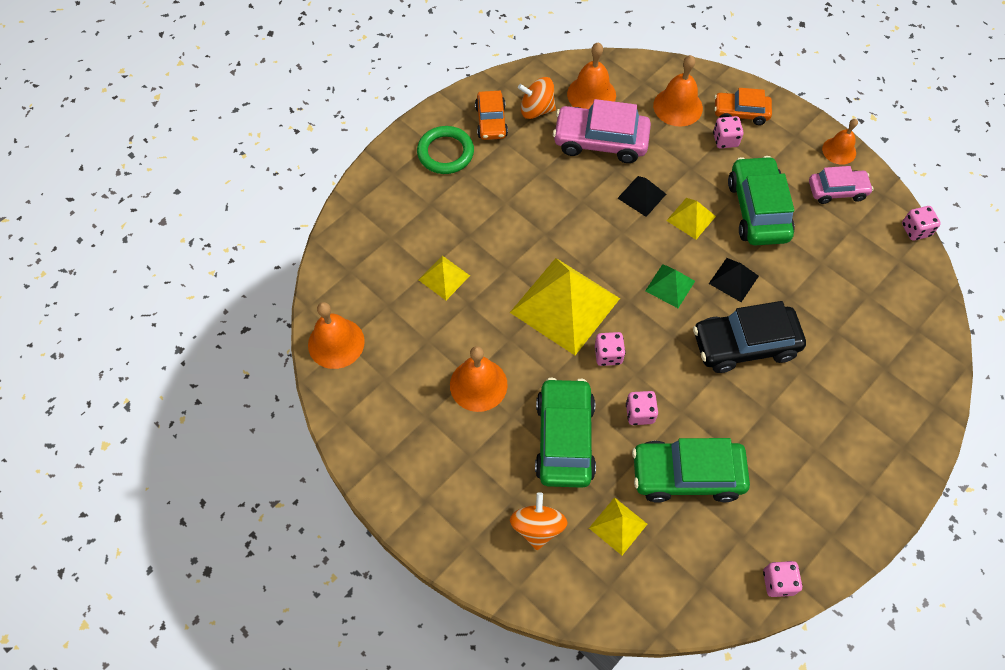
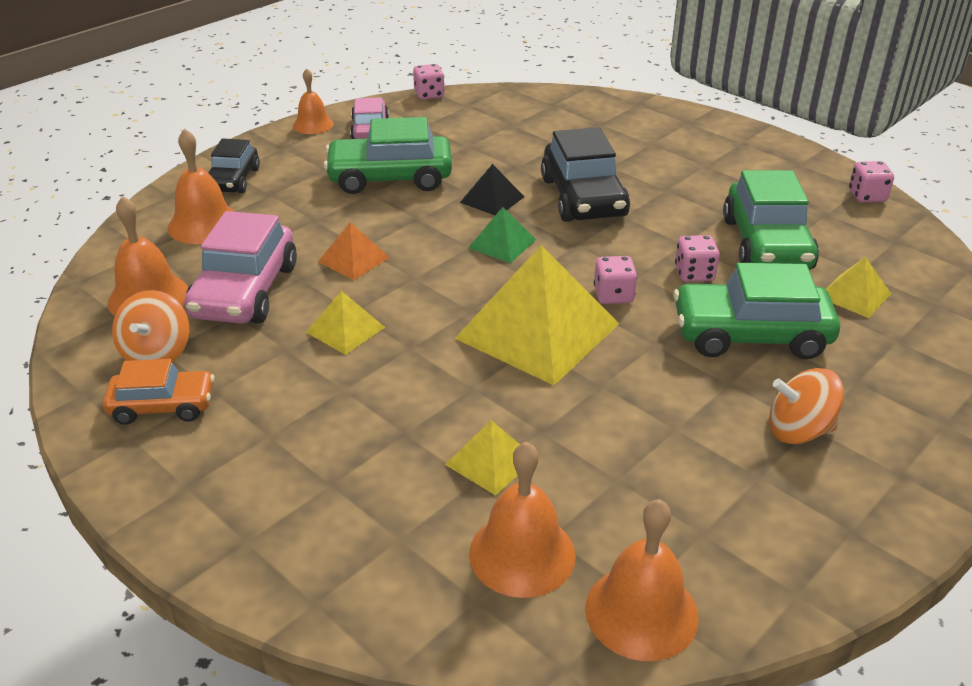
camera: 90 degrees left, 25 degrees down
(445, 153) = (216, 464): green ring -> none
(478, 385) = (687, 418): orange bell -> orange bell (522, 554)
(537, 527) = (888, 360): orange spinning top -> orange spinning top (799, 430)
(642, 196) = (354, 259): black pyramid -> orange pyramid
(691, 218) = (397, 223): yellow pyramid -> yellow pyramid (345, 330)
(725, 140) = (274, 193): pink dice -> none
(740, 113) = (233, 180): orange car -> black car

